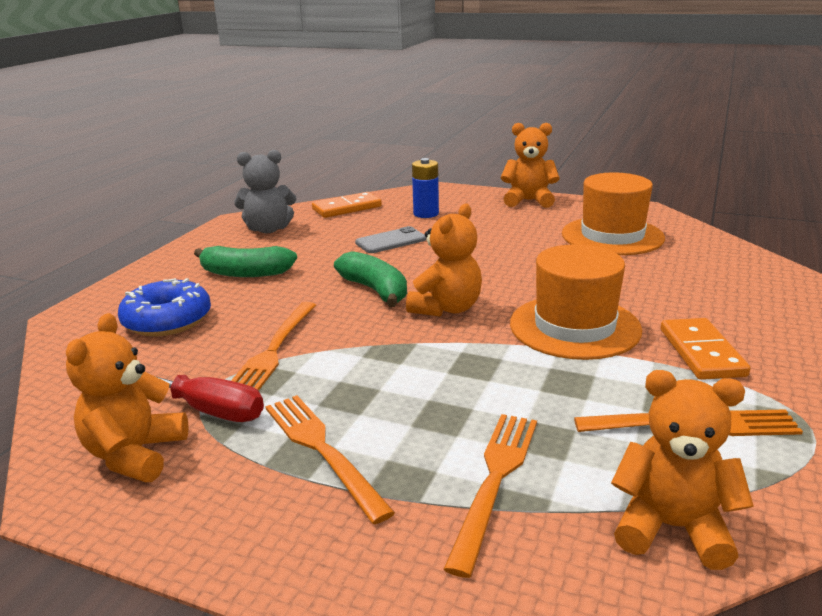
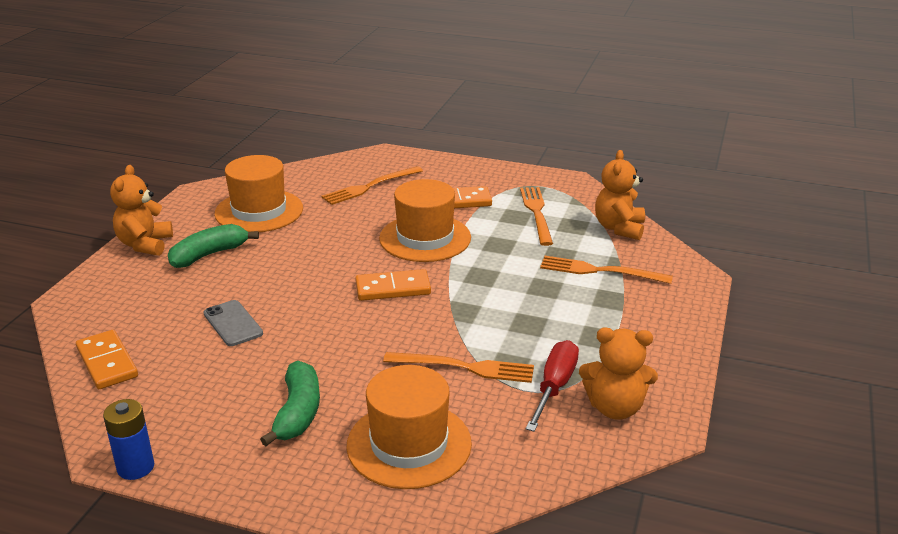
camera: 95 degrees left, 5 degrees up
(167, 320) = (409, 444): blue donut -> orange hat
(268, 229) = (160, 417): grey teddy bear -> none
(322, 450) = (589, 329): orange fork -> orange fork (370, 186)
(375, 290) = (354, 325): green banana -> green banana (209, 254)
(426, 214) = (156, 305): blue battery -> blue battery (135, 467)
(446, 308) = (393, 288): orange teddy bear -> orange domino

